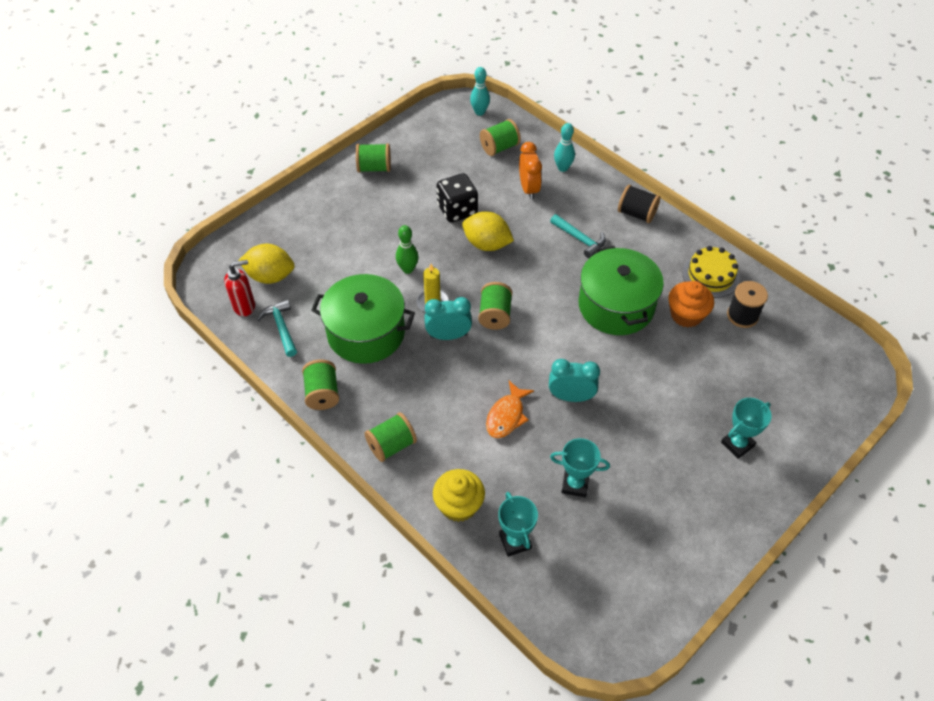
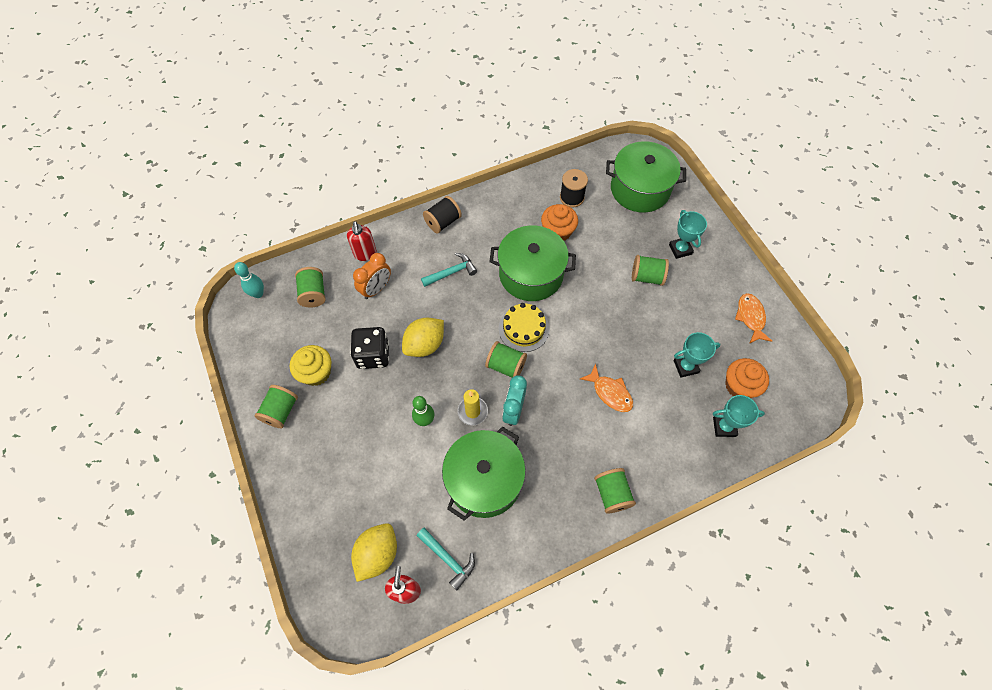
camera: 70 degrees left, 10 degrees up
(281, 327) = (448, 559): turquoise hammer -> turquoise hammer turned 135 degrees counterclockwise
(322, 393) = (539, 539): green spool -> green spool (647, 277)
(459, 505) = (683, 458): yellow cupcake -> yellow cupcake (316, 372)
(528, 189) = (376, 289): orange clock -> orange clock turned 120 degrees clockwise
(563, 168) = (365, 254): turquoise bowling pin -> red soap dispenser
(571, 397) = (606, 339): turquoise clock -> none
(575, 484) = (685, 366): turquoise trophy -> turquoise trophy turned 45 degrees clockwise
(577, 549) = (739, 386): none -> orange cupcake
(681, 545) = (750, 317): none -> orange fish
(710, 275) = (527, 200): yellow cake -> yellow cake (524, 328)
(801, 381) = (640, 189): none -> green pot

